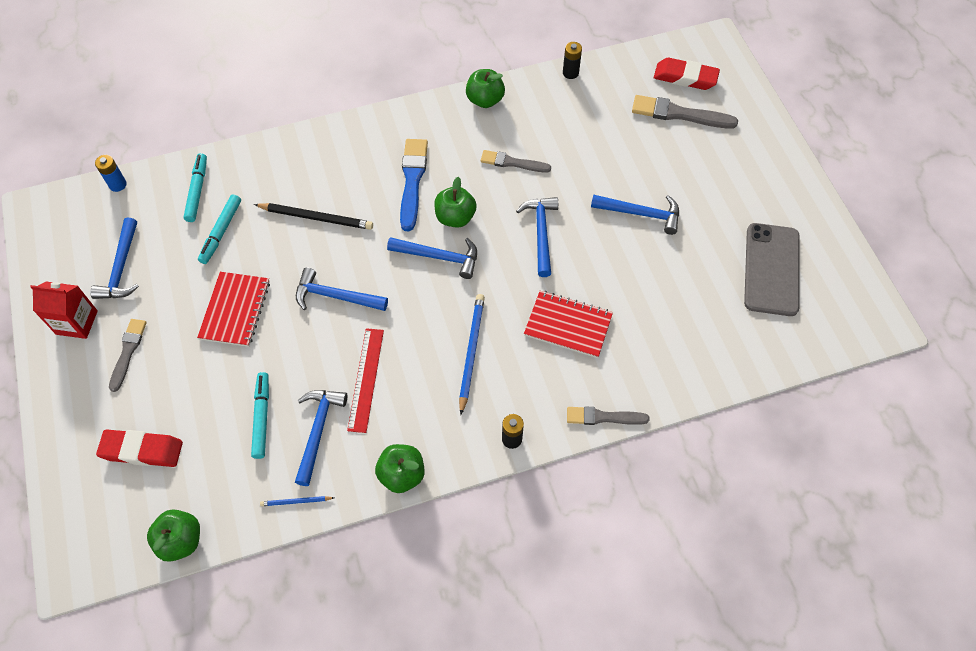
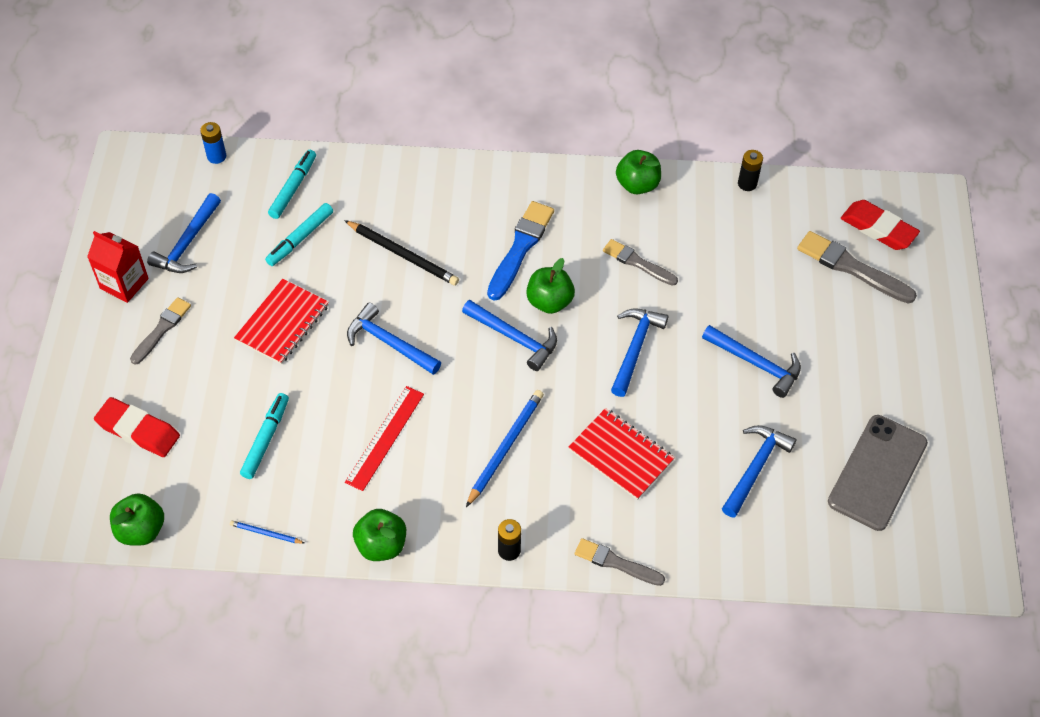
camera: 20 degrees right, 5 degrees down
(318, 431) = (315, 472): blue hammer -> blue hammer (755, 468)

